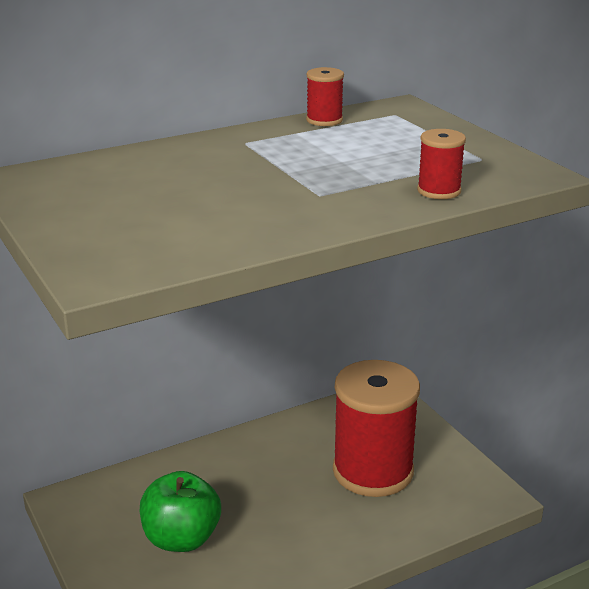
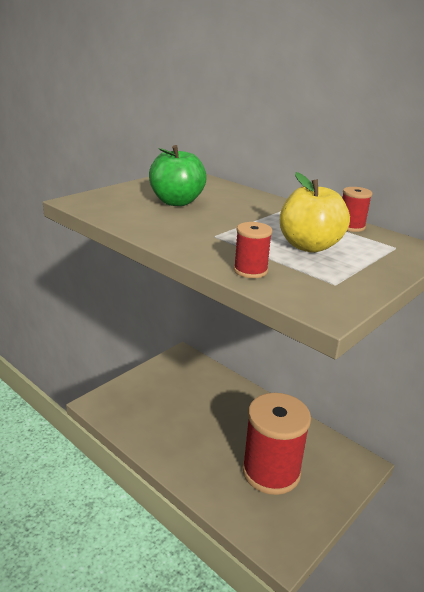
camera: 70 degrees right, 0 degrees up
(181, 539) = (170, 400): green apple -> green apple (177, 202)
(377, 151) = (309, 246): none -> yellow apple

